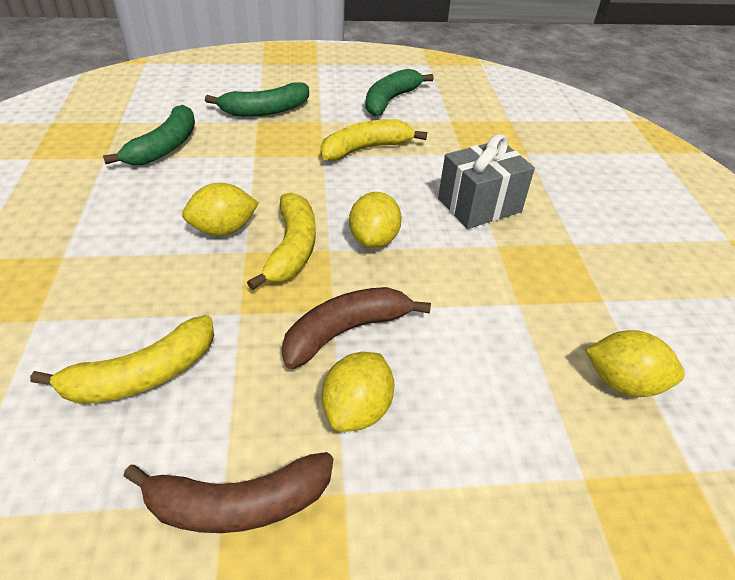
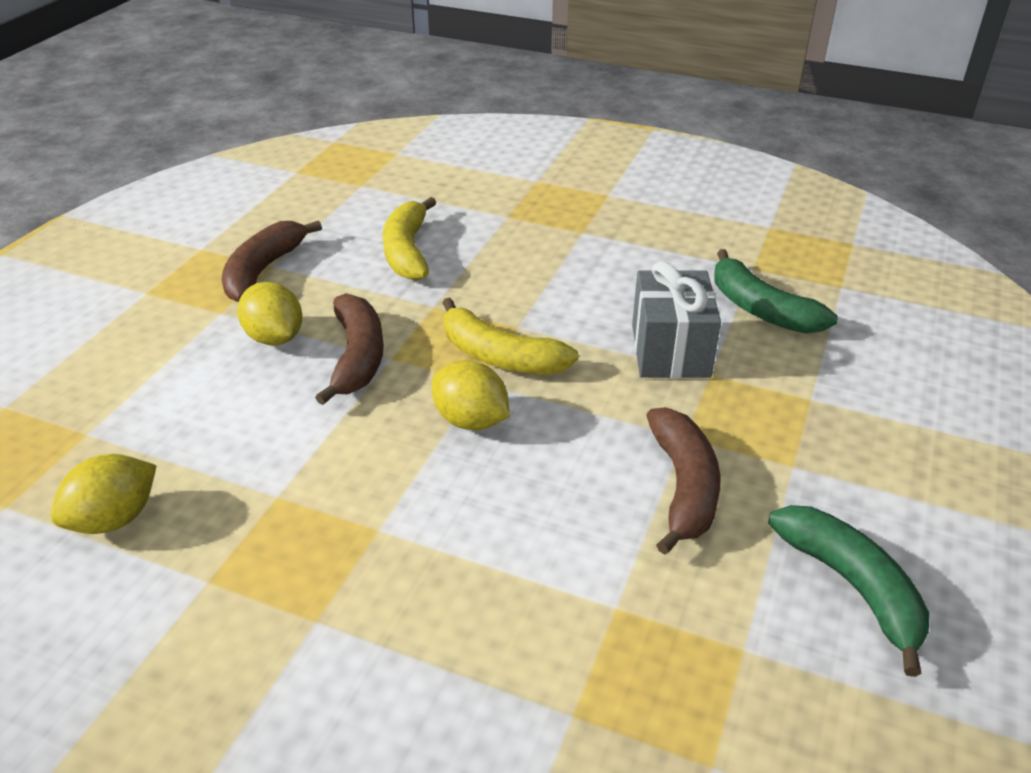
camera: 120 degrees right, 5 degrees down
(223, 230) = (563, 320): yellow lemon -> none
(265, 110) = (844, 413): green banana -> none
(366, 149) = (683, 487): yellow banana -> brown banana
(479, 205) = (469, 554): grey gift -> grey gift (670, 351)

